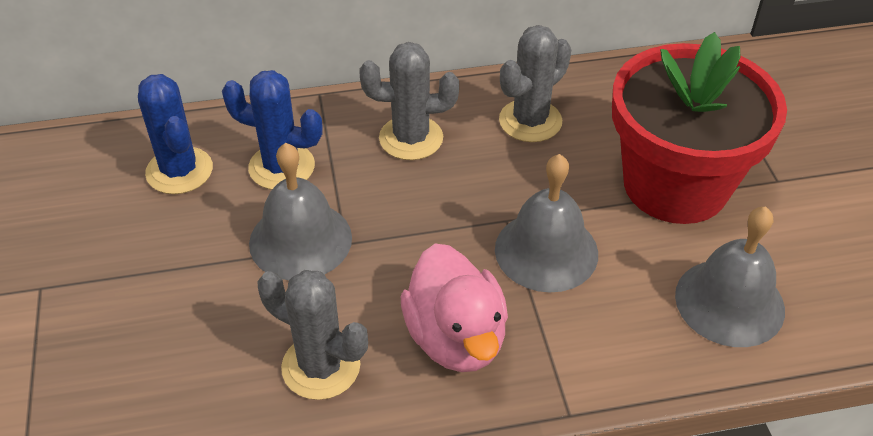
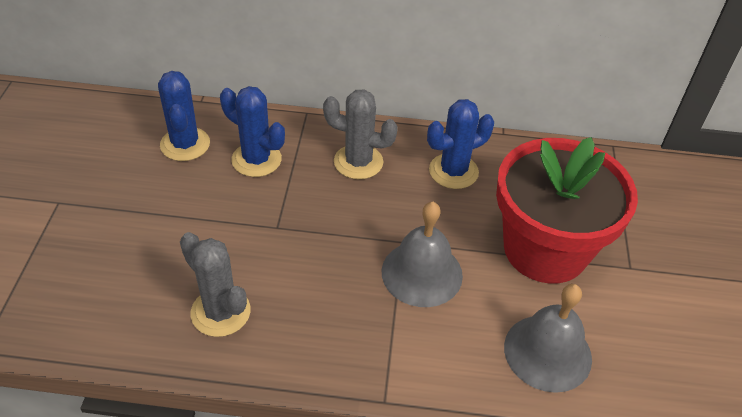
camera: 15 degrees right, 0 degrees up
(300, 240) = (246, 216): grey bell -> none
(456, 338) = (326, 319): pink duck -> none
(530, 121) = (453, 171): grey cactus -> blue cactus

